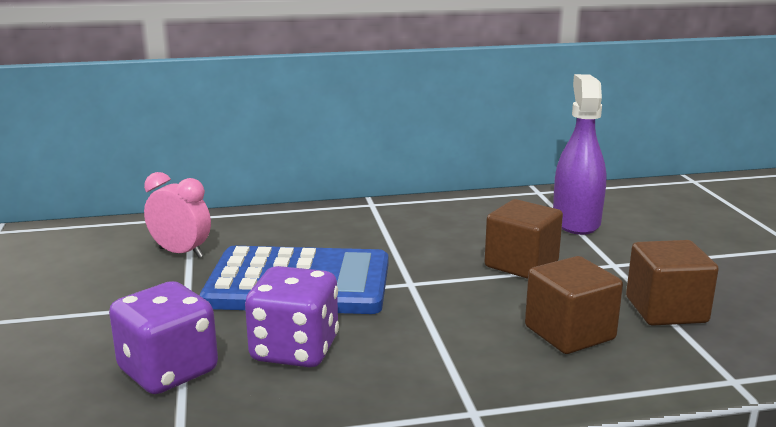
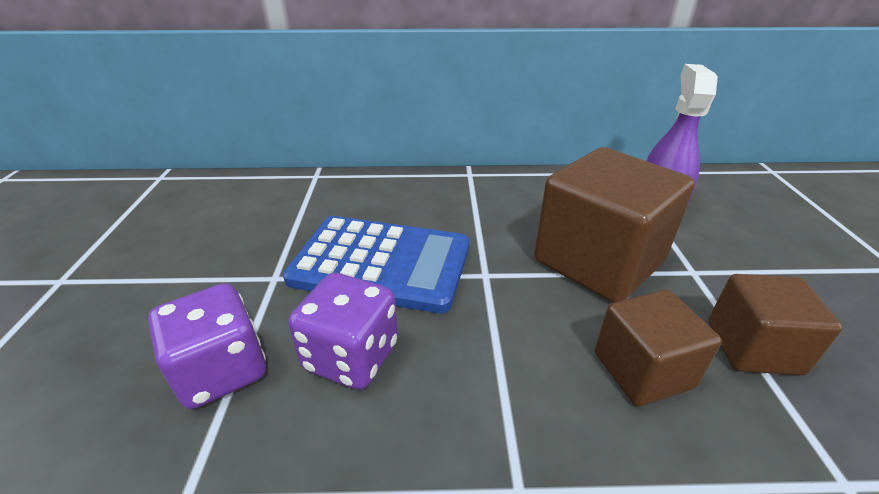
camera: 10 degrees right, 15 degrees up
(181, 253) = (292, 215): pink clock -> none
(521, 264) = (598, 261): brown cube -> brown cube, size x1.74

